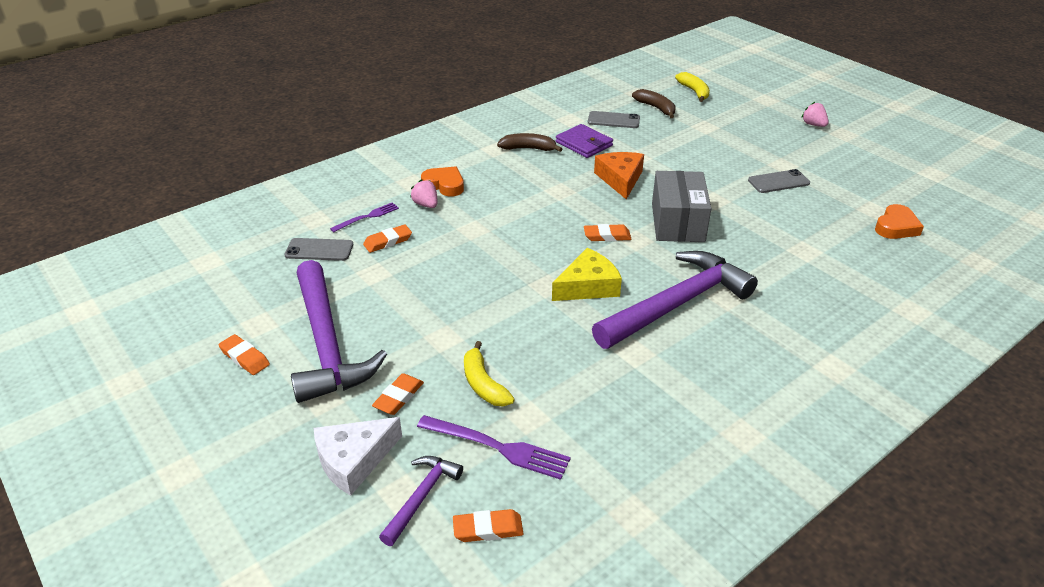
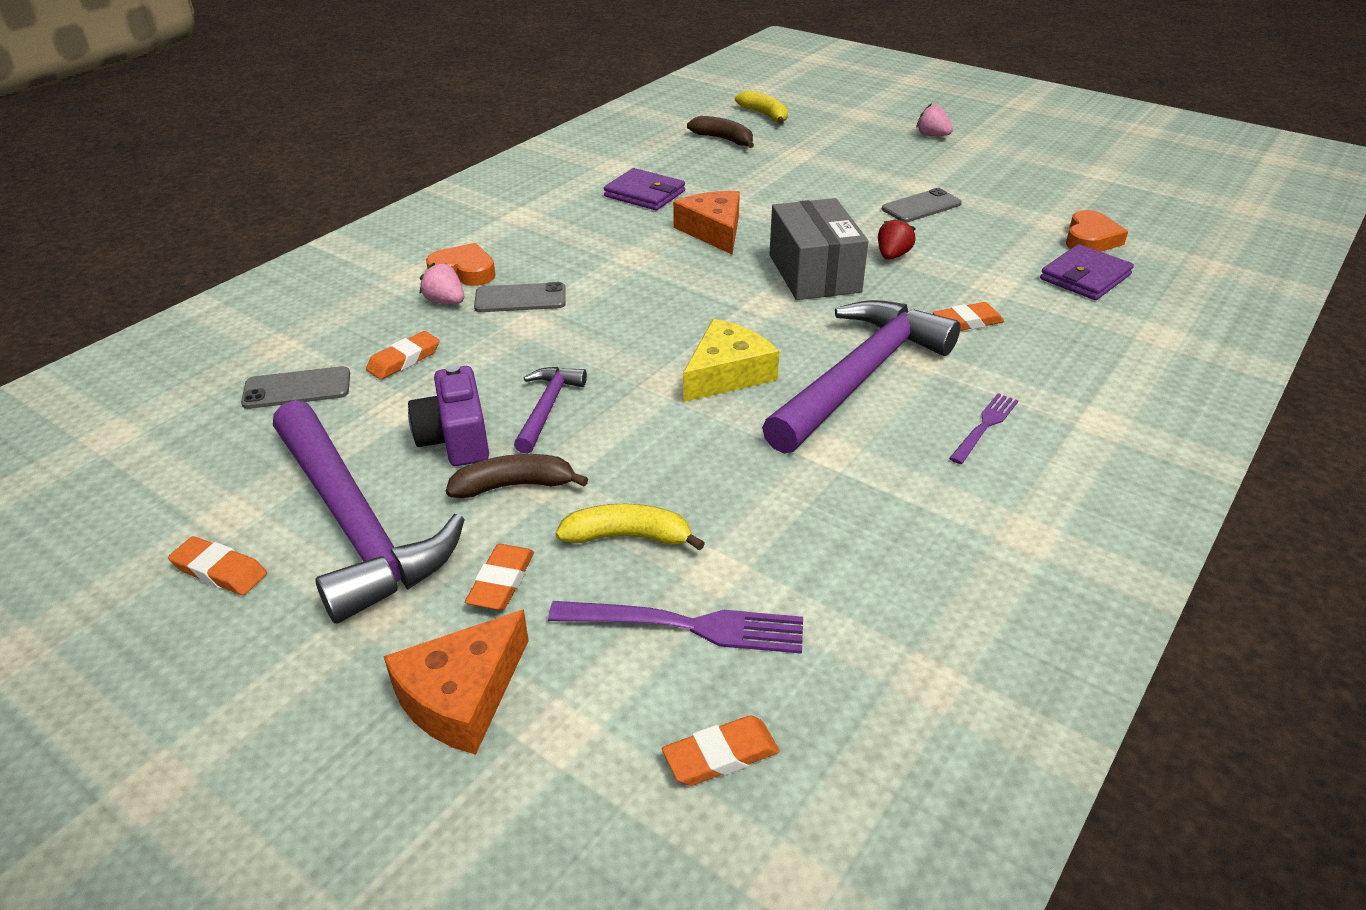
camera: 15 degrees left, 0 degrees up
(354, 460) = (461, 696): white cheese -> orange cheese
(368, 217) = (360, 330): purple fork -> purple fork (985, 425)
(402, 300) = (455, 439): none -> purple camera
(421, 497) = (595, 729): purple hammer -> purple hammer (547, 408)
(483, 384) = (628, 537): yellow banana -> yellow banana turned 135 degrees clockwise
(528, 148) = (569, 209): brown banana -> brown banana (514, 485)
(607, 236) = (725, 304): orange eraser -> orange eraser (967, 322)
(613, 120) = (673, 160): grey phone -> grey phone (520, 299)
(739, 217) = (892, 256): none -> red strawberry
(876, 256) = (1085, 277): none -> purple wallet

